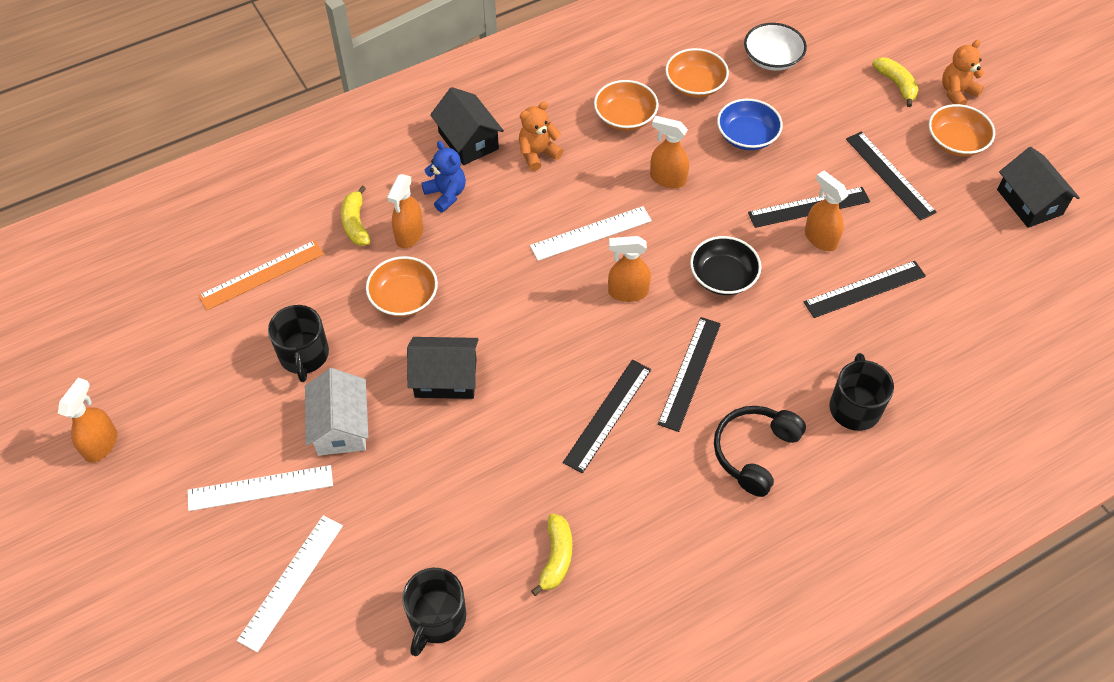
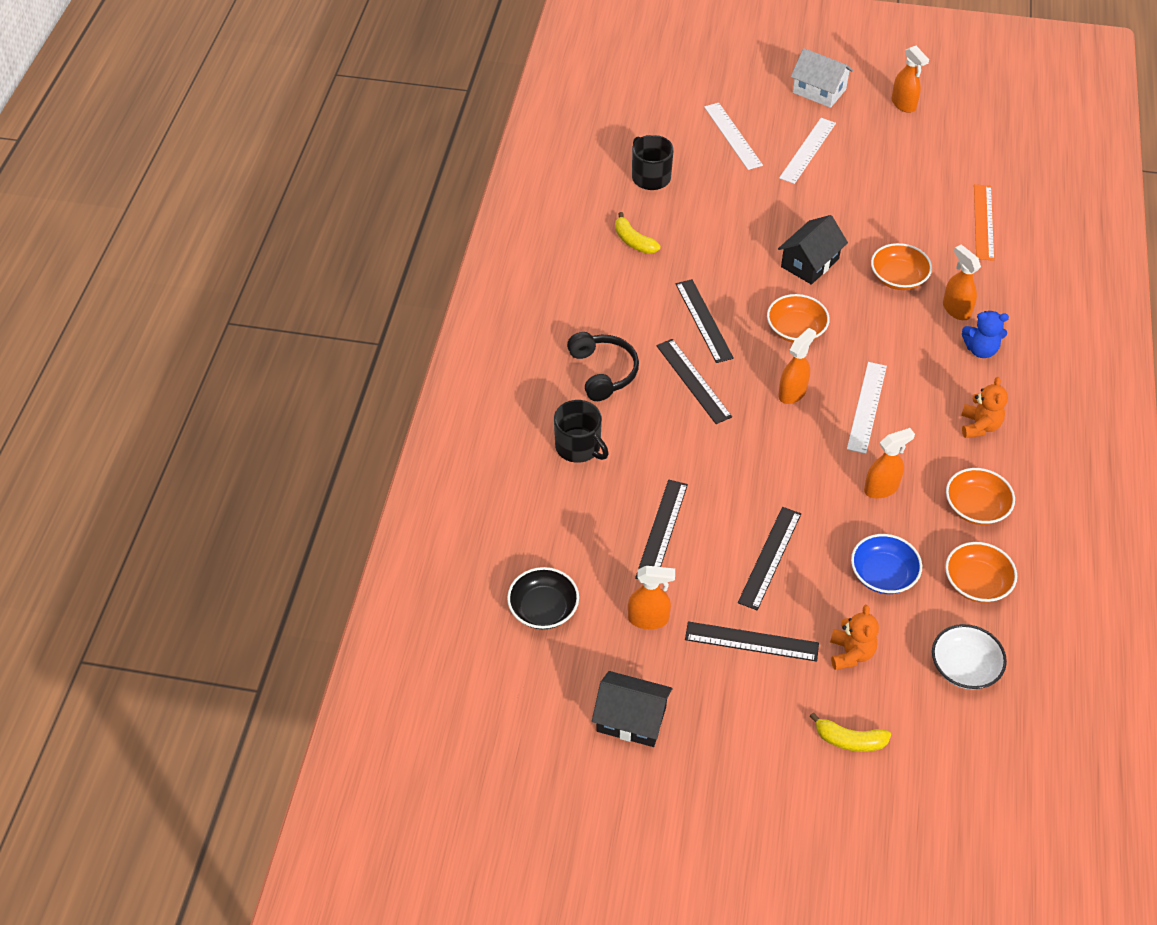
camera: 130 degrees right, 5 degrees down
(304, 355) = (892, 210): black mug -> none
(341, 426) = (819, 200): white house -> white house (819, 91)
(356, 223) = (992, 288): yellow banana -> none
(468, 141) = (1030, 393): black house -> none
(723, 277) = (754, 455): black bowl -> black bowl (543, 609)
(820, 238) = (733, 540): orange spray bottle -> orange spray bottle (648, 619)
(956, 142) = (742, 725): orange bowl -> orange bowl (796, 330)
(957, 92) = (797, 782): orange teddy bear -> orange teddy bear (850, 653)

